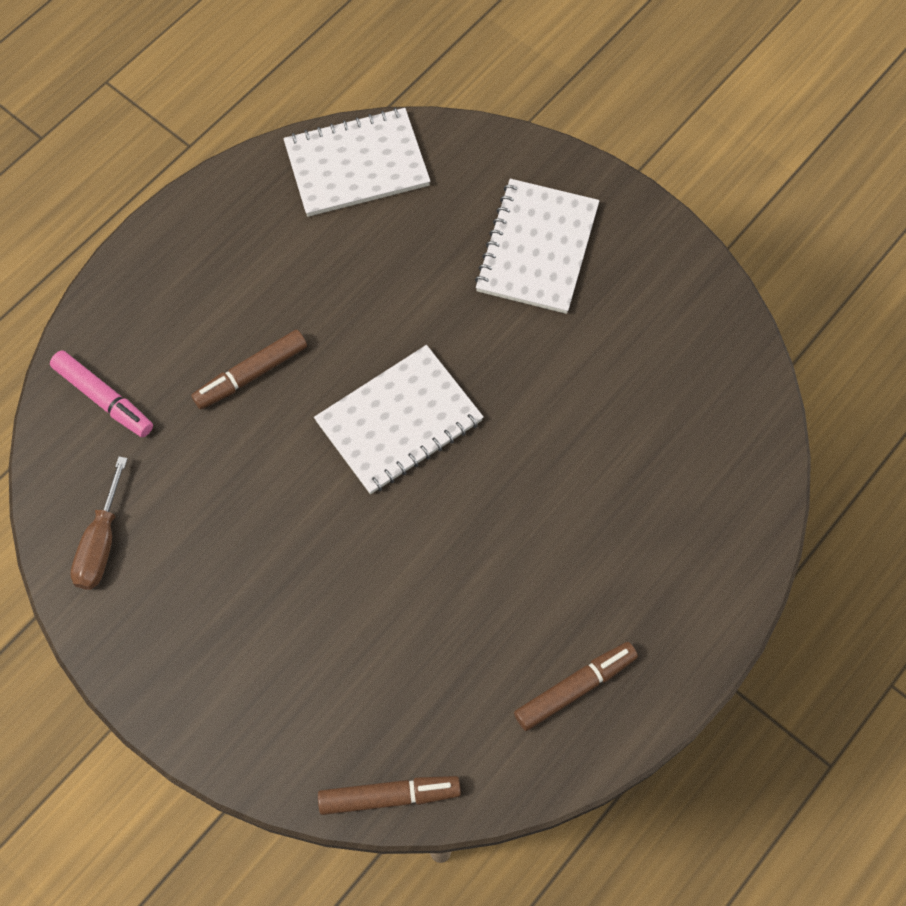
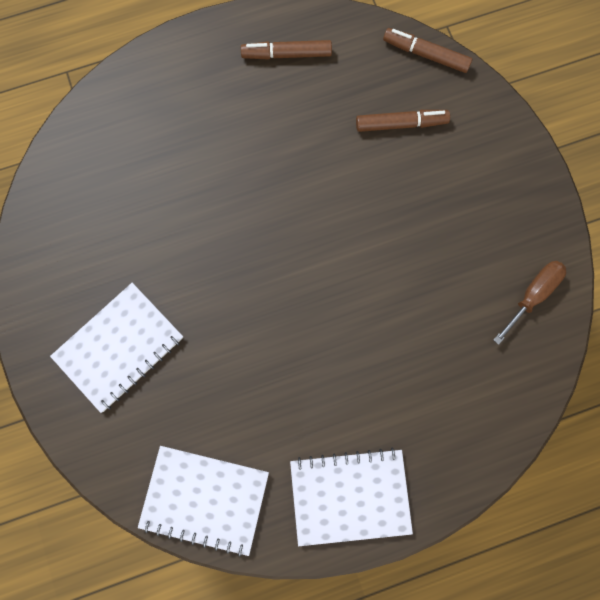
camera: 150 degrees left, 10 degrees up
(104, 398) = (488, 403): pink marker -> none
(251, 374) = (375, 363): brown marker -> brown marker (401, 124)
(399, 421) = (293, 271): white notebook -> white notebook (350, 496)

